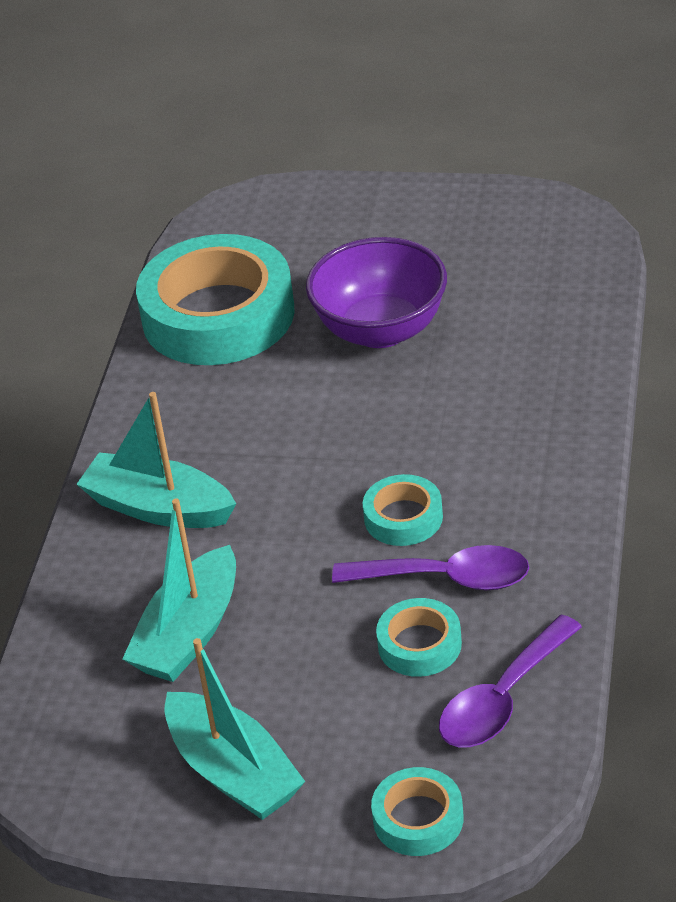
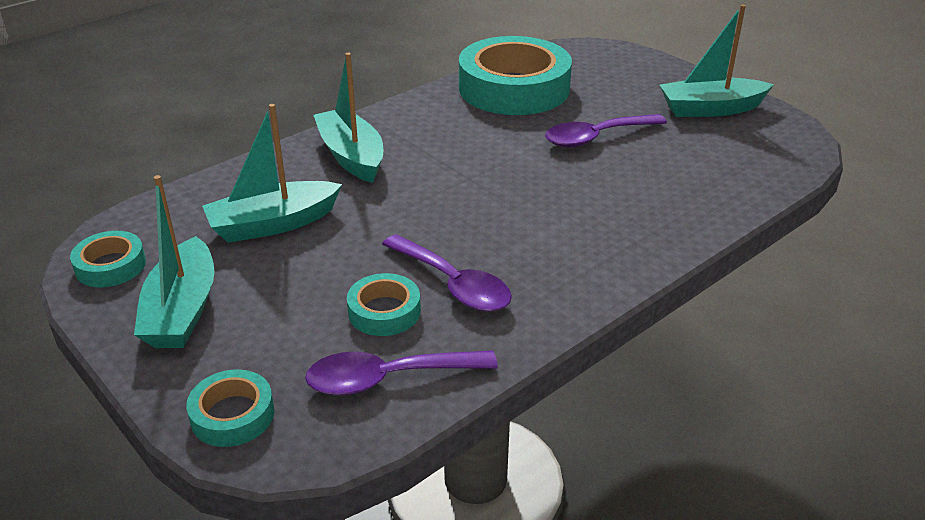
camera: 35 degrees right, 5 degrees down
(381, 330) = (596, 137): purple bowl -> purple spoon
(403, 517) = (475, 236): turquoise tape -> turquoise tape (110, 266)
(451, 226) = (710, 109): none -> turquoise boat

